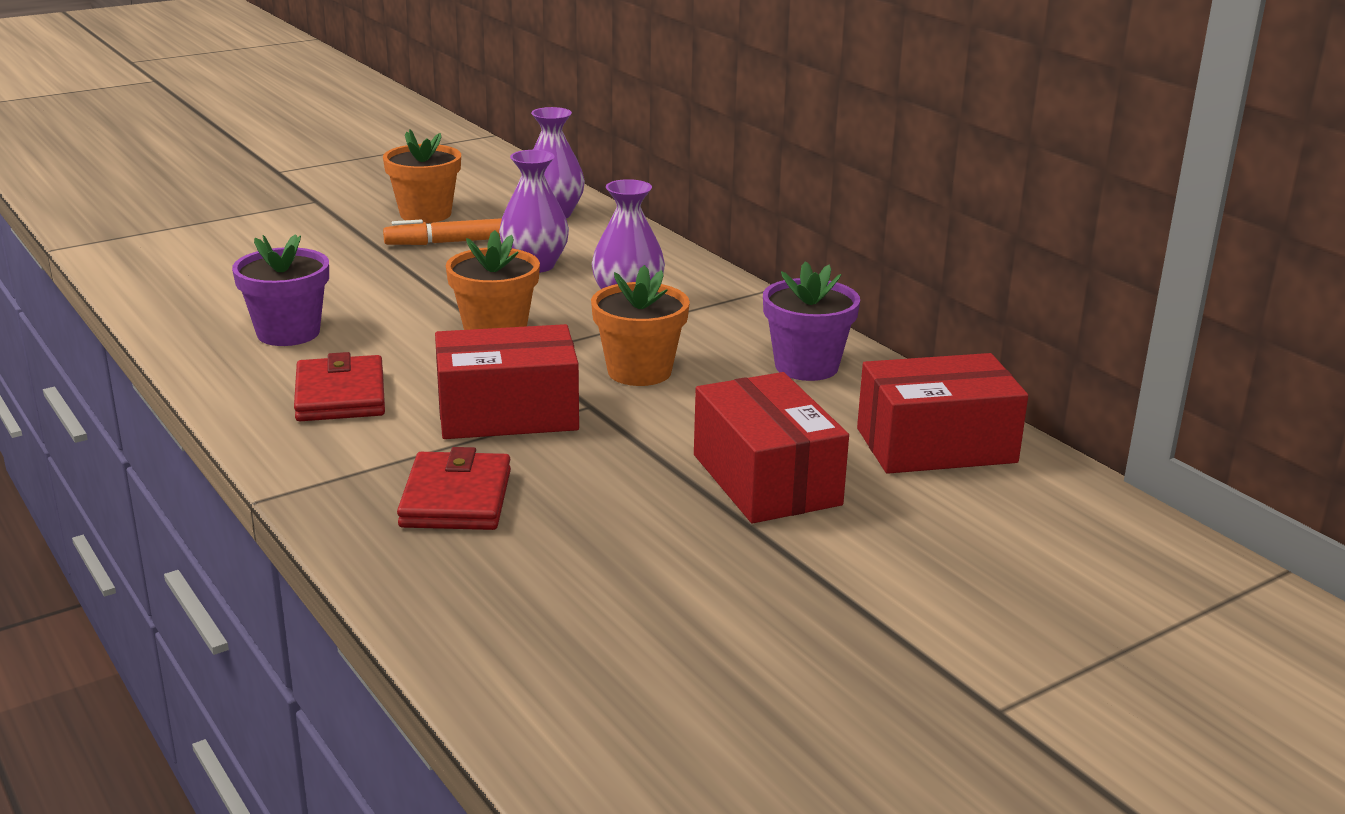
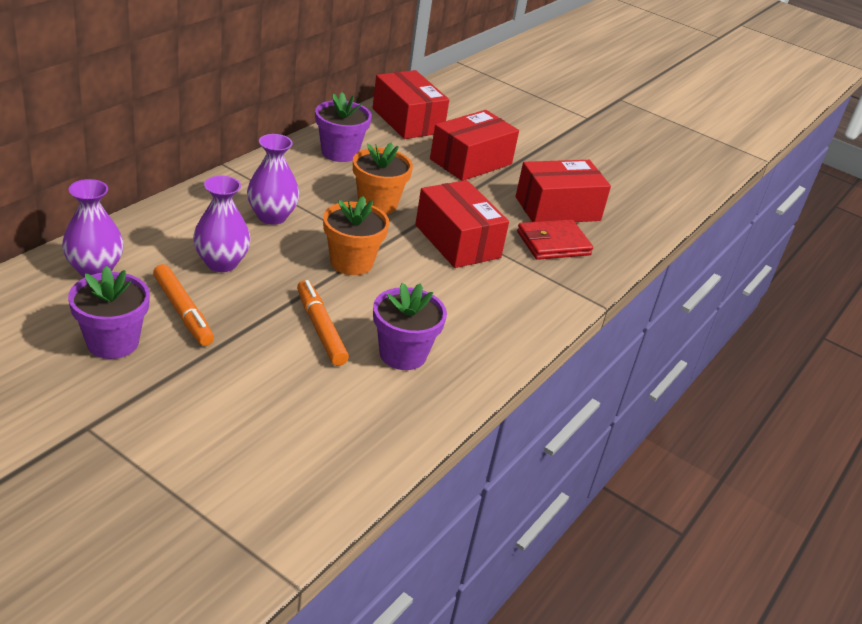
camera: 115 degrees left, 10 degrees up
(340, 395) = (477, 306): red wallet -> none
(372, 298) = (320, 329): none -> orange marker
(425, 214) = (112, 342): orange flower pot -> purple flower pot
(566, 535) = (557, 209): none -> red box

